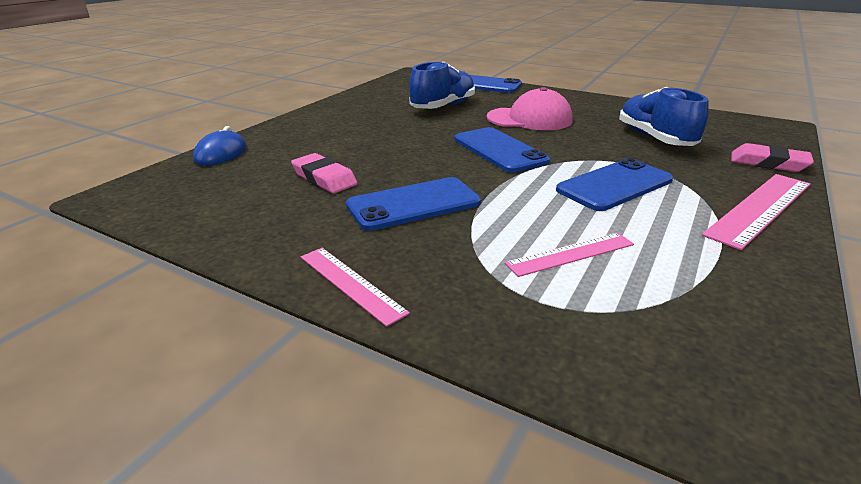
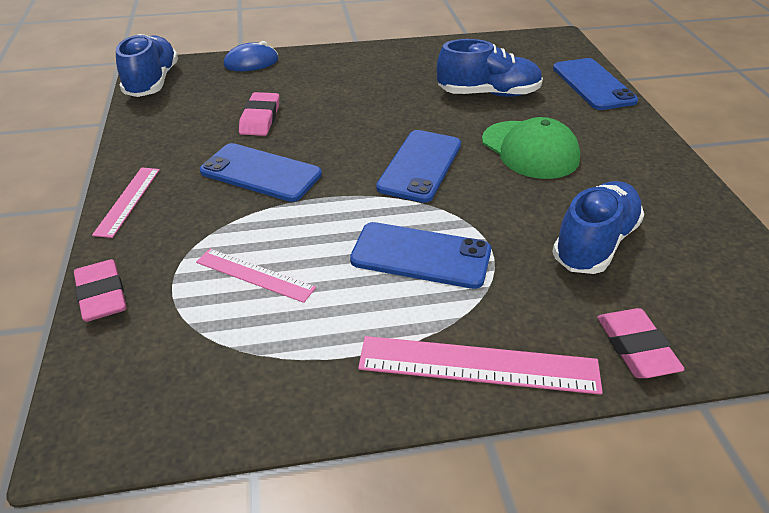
camera: 50 degrees right, 10 degrees up
(142, 204) = (152, 82): none -> blue shoe
(514, 352) = (102, 295): none -> pink eraser
(529, 119) = (530, 150): pink cap -> green cap

